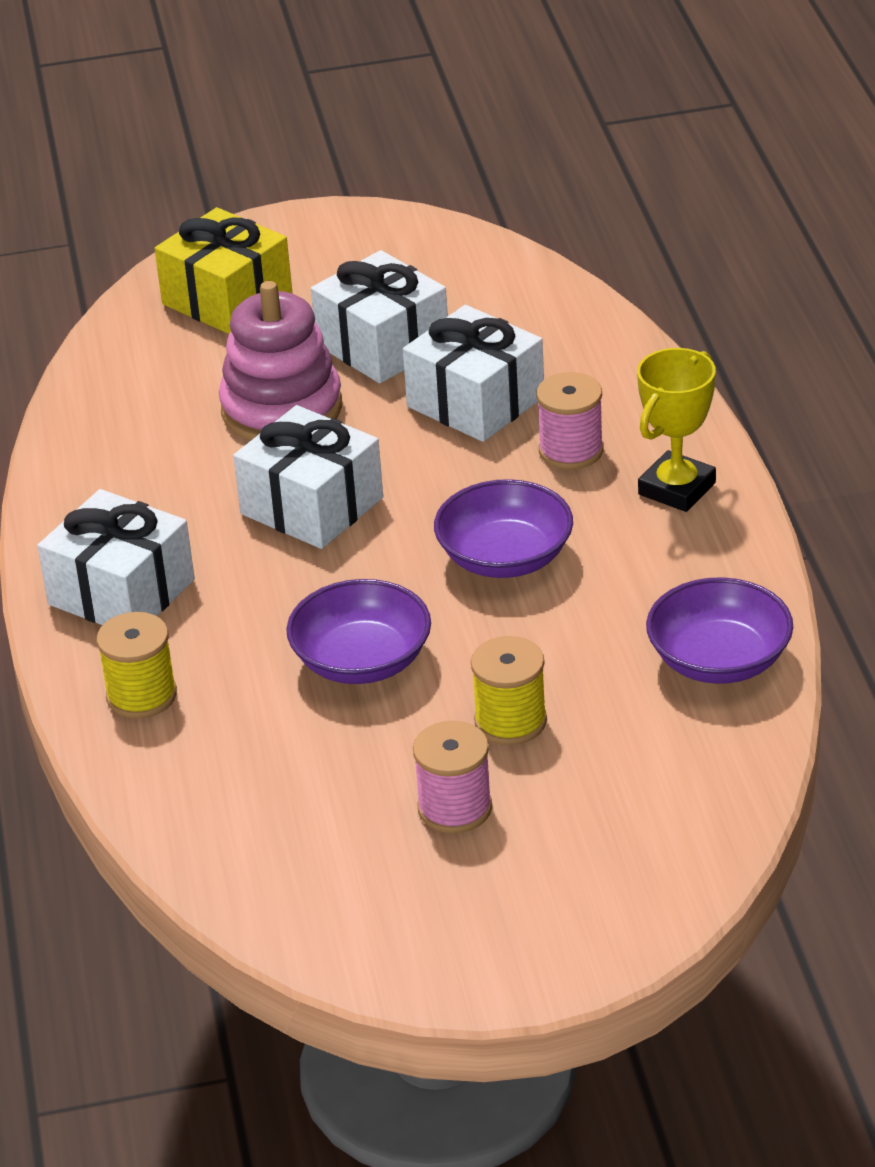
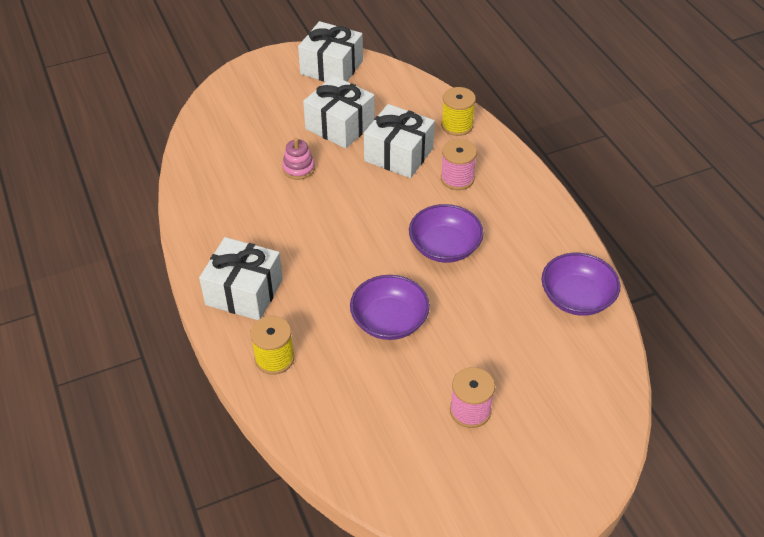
camera: 15 degrees left, 10 degrees up
(227, 299) = (250, 106): yellow gift -> none
(282, 409) = (298, 168): pink stacking toy -> pink stacking toy, size x0.50
(312, 506) = (332, 226): white gift -> white gift (331, 67)
(510, 721) = (481, 350): yellow spool -> yellow spool (457, 125)
(677, 489) = (518, 196): yellow trophy -> none

